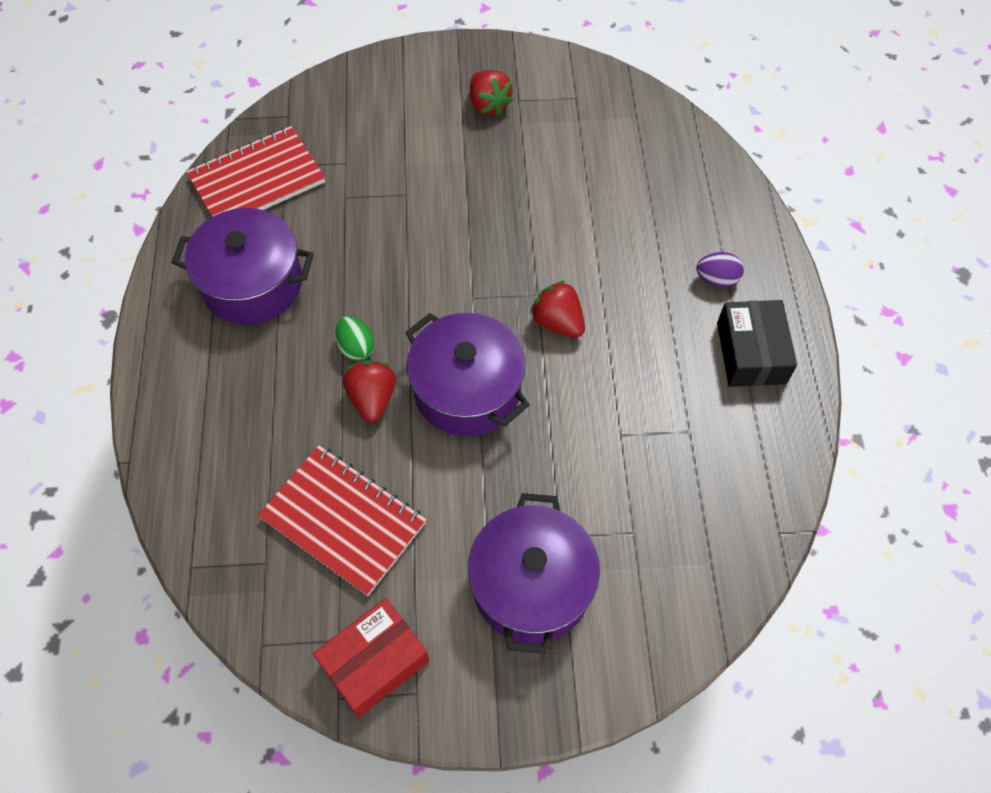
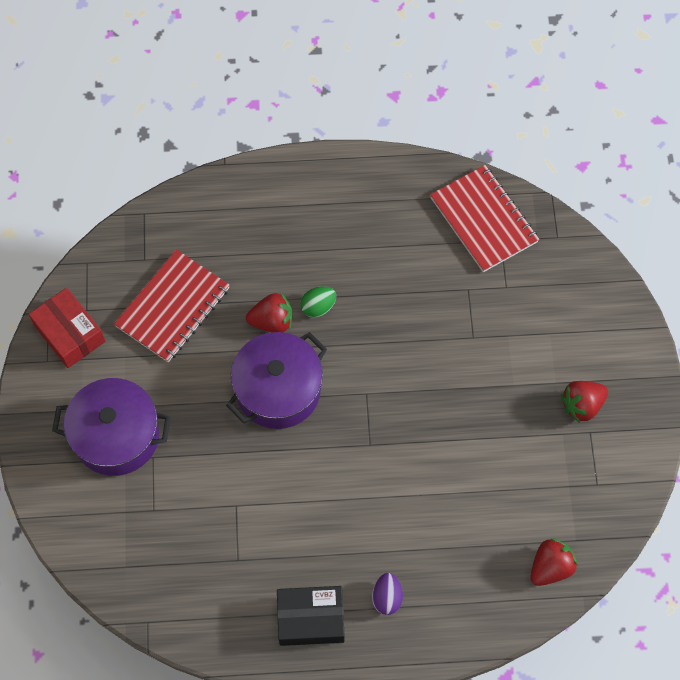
camera: 90 degrees right, 5 degrees up
(252, 283) = (378, 227): purple pot -> none
(558, 322) = (342, 460): red strawberry -> red strawberry (550, 567)

